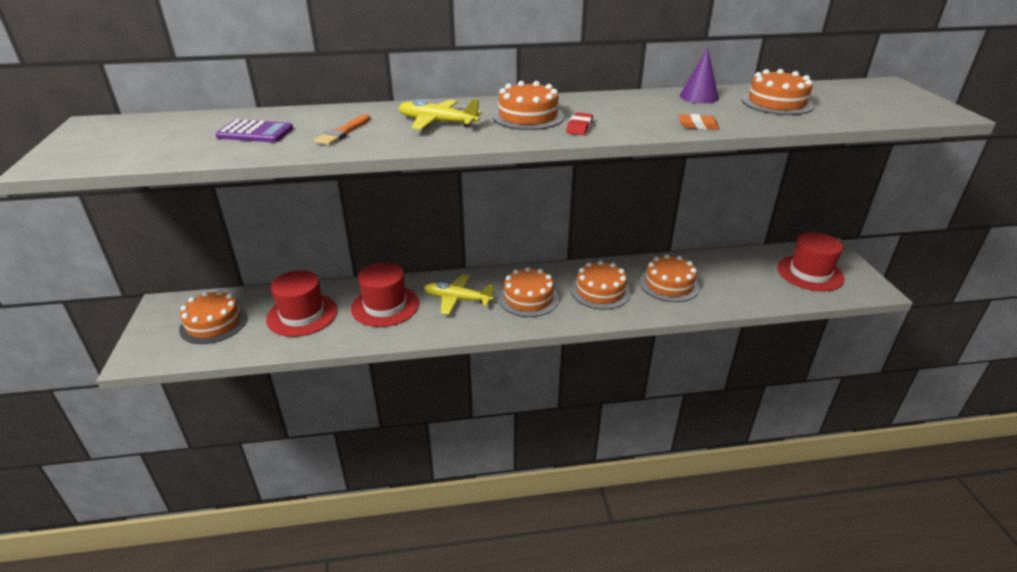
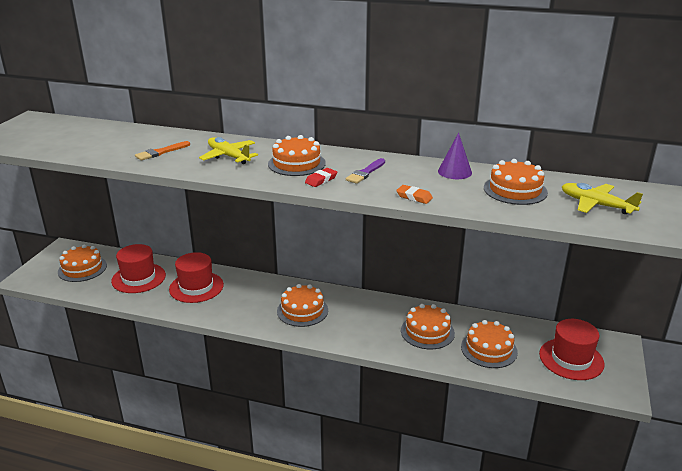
camera: 25 degrees right, 5 degrees down
(255, 133) = (110, 142): purple calculator -> none
(457, 299) = (250, 296): yellow plane -> yellow plane (596, 205)
(600, 291) = (364, 321): orange cake -> orange cake (489, 349)
(615, 112) = (365, 173): none -> purple brush

